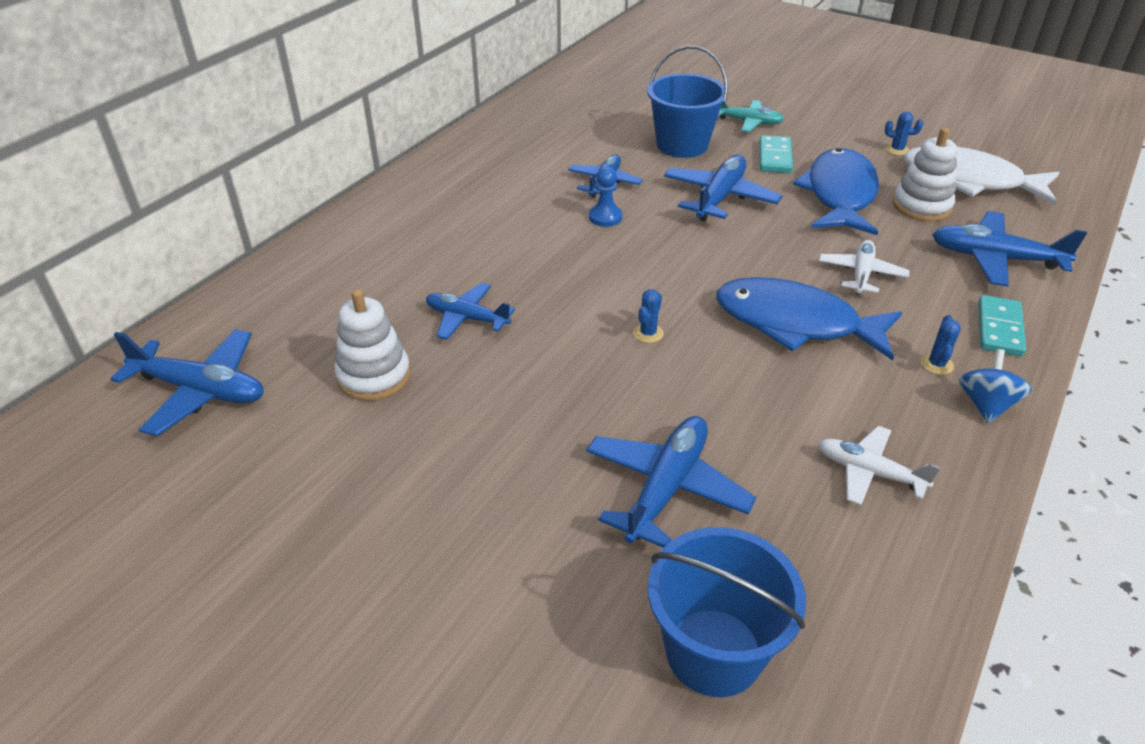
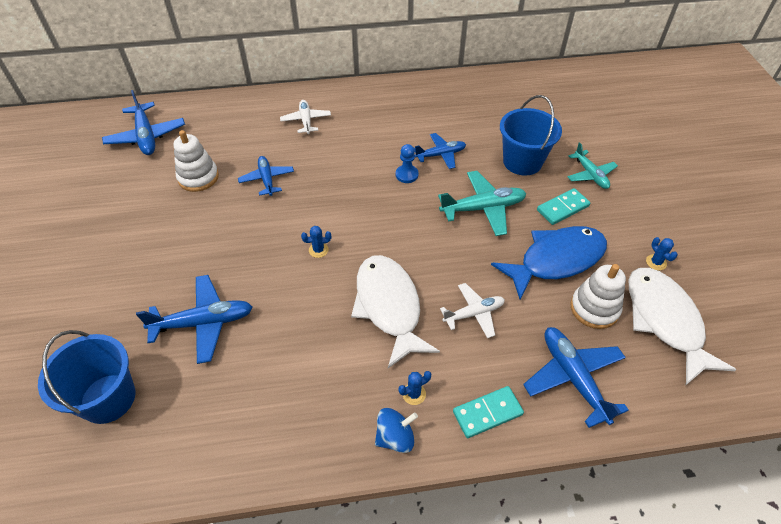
camera: 50 degrees right, 10 degrees up
(719, 198) = (483, 208): blue plane -> turquoise plane
(795, 323) = (389, 306): blue fish -> white fish
(869, 472) = (282, 404): white plane -> white plane (306, 121)

